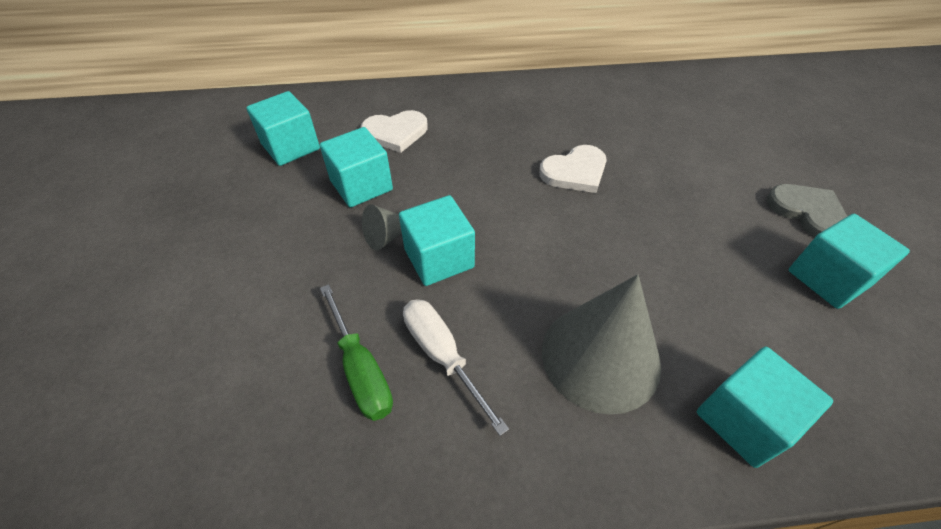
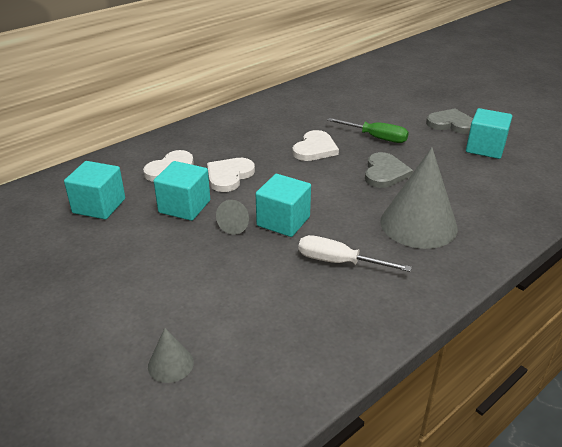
camera: 35 degrees left, 15 degrees down
(150, 383) = (170, 364): none -> grey cone
(361, 370) = (300, 290): green screwdriver -> green screwdriver (376, 138)
(443, 166) = (229, 176): none -> white heart
(631, 249) = (385, 173): none -> grey heart
(743, 420) = (503, 218): turquoise cube -> none

